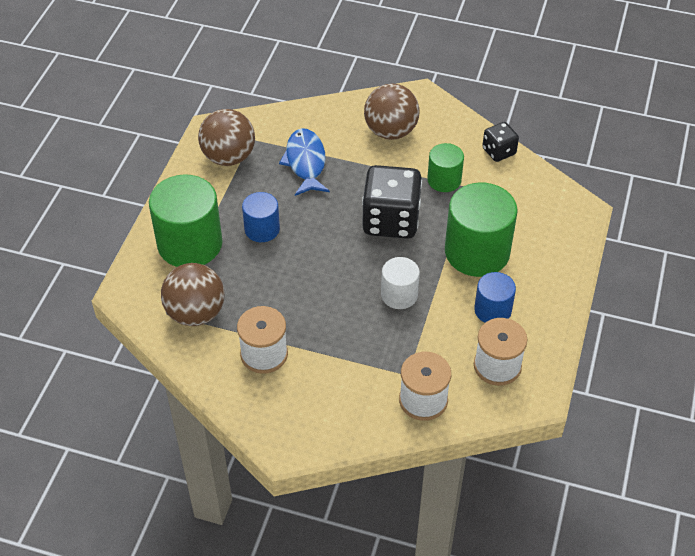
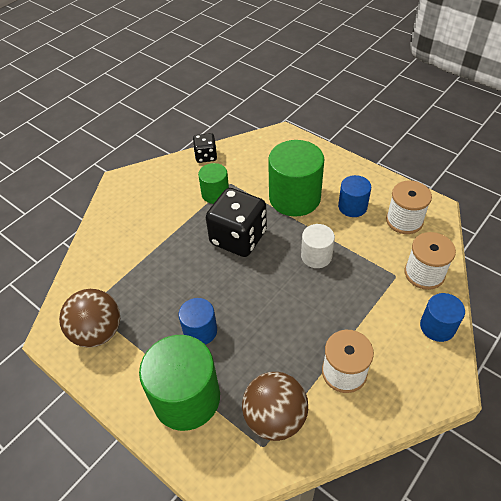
camera: 65 degrees left, 0 degrees up
(305, 162) = (142, 275): blue fish -> none
(353, 424) = (437, 327): none -> blue cylinder
(390, 131) = (145, 209): brown ball -> none

